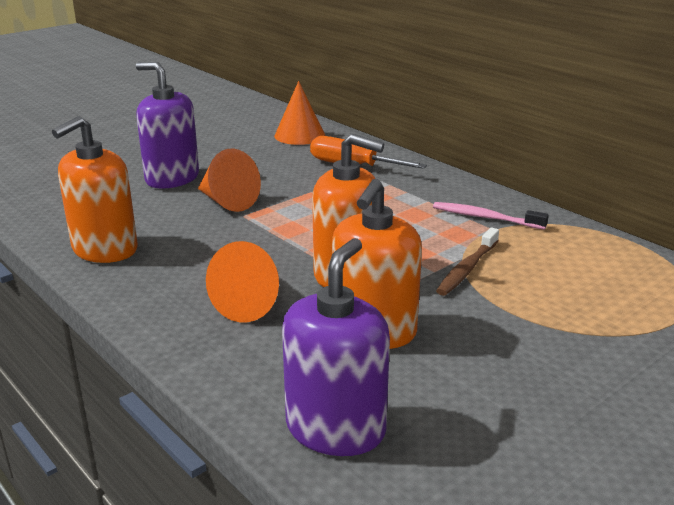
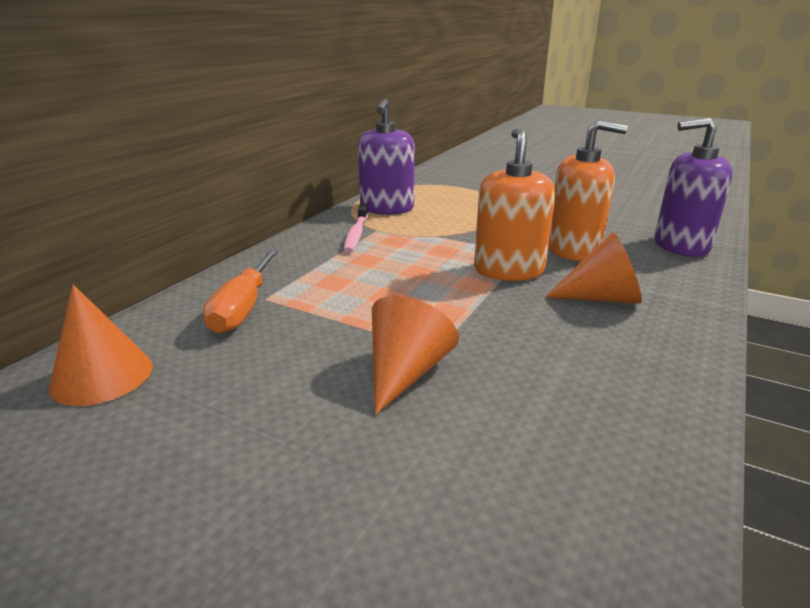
camera: 110 degrees left, 0 degrees up
(105, 249) = (626, 429): orange soap dispenser -> none
(172, 178) = (345, 461): purple soap dispenser -> purple soap dispenser (387, 208)
(467, 269) = (453, 232): brown toothbrush -> none

